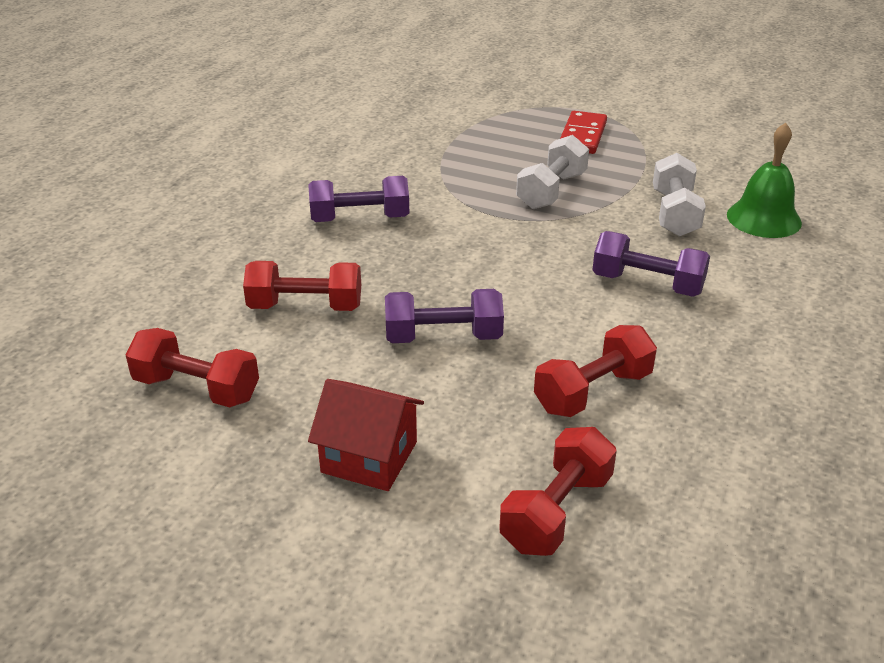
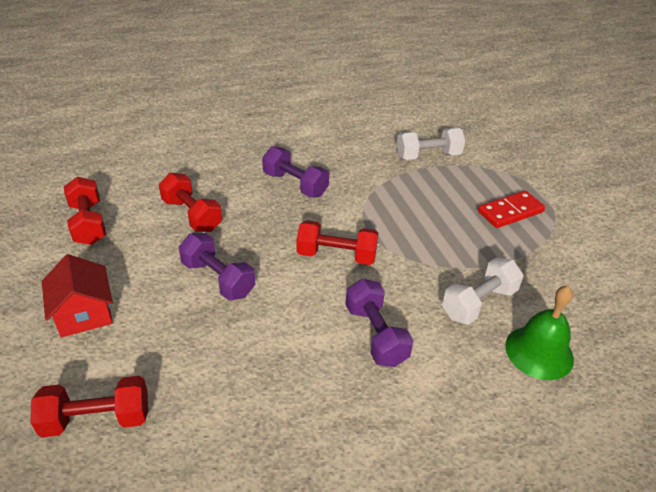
camera: 45 degrees right, 5 degrees up
(551, 191) = (425, 235): white dumbbell -> white dumbbell (428, 156)
(592, 392) = (229, 372): red dumbbell -> red dumbbell (336, 255)

